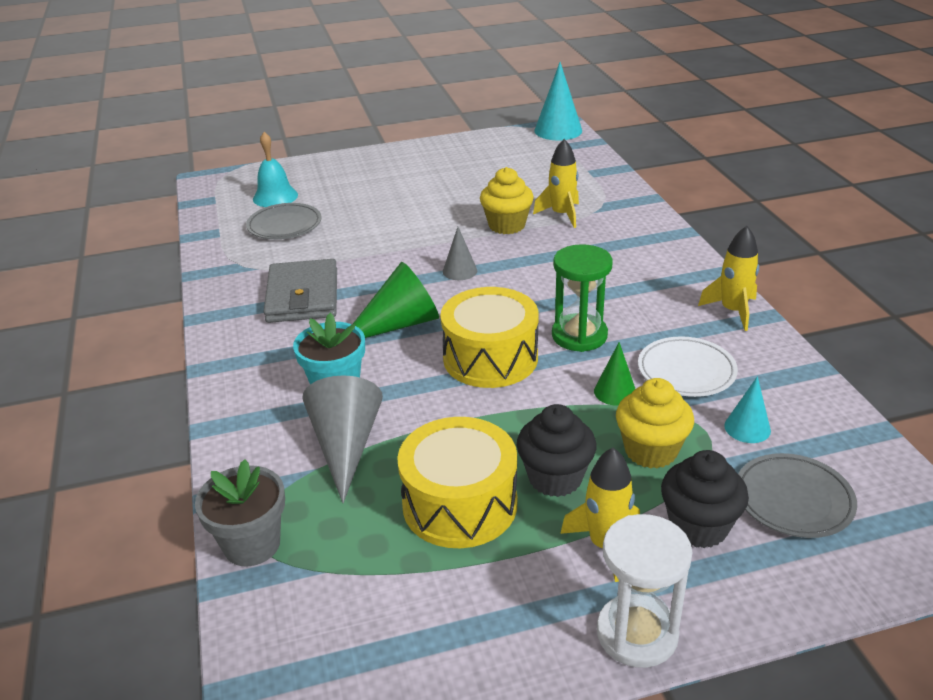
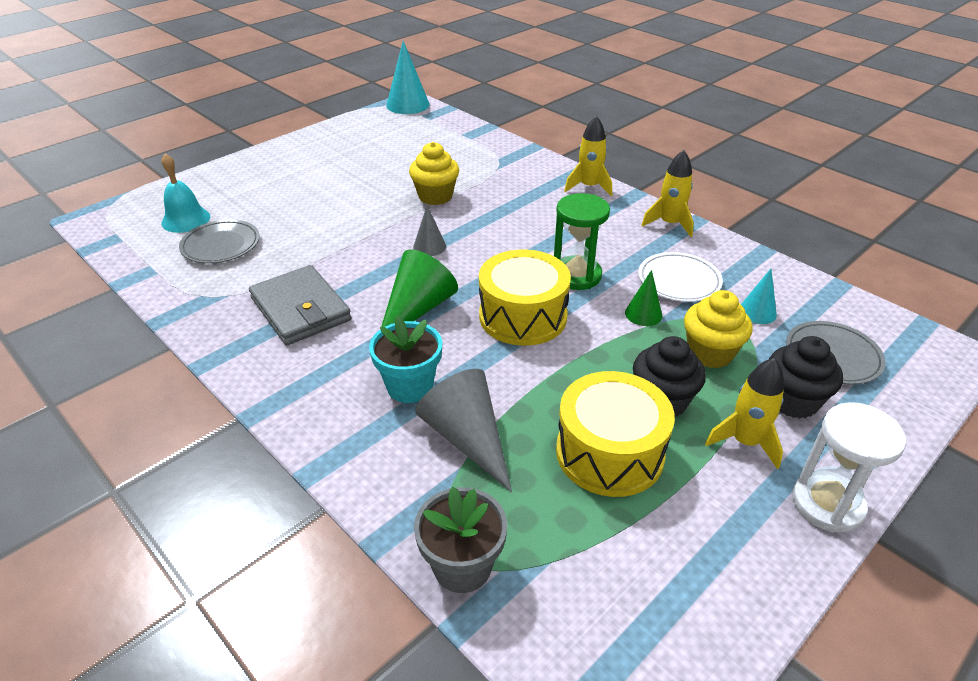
camera: 30 degrees left, 5 degrees up
(561, 215) = (473, 177): yellow rocket -> yellow rocket (589, 187)

